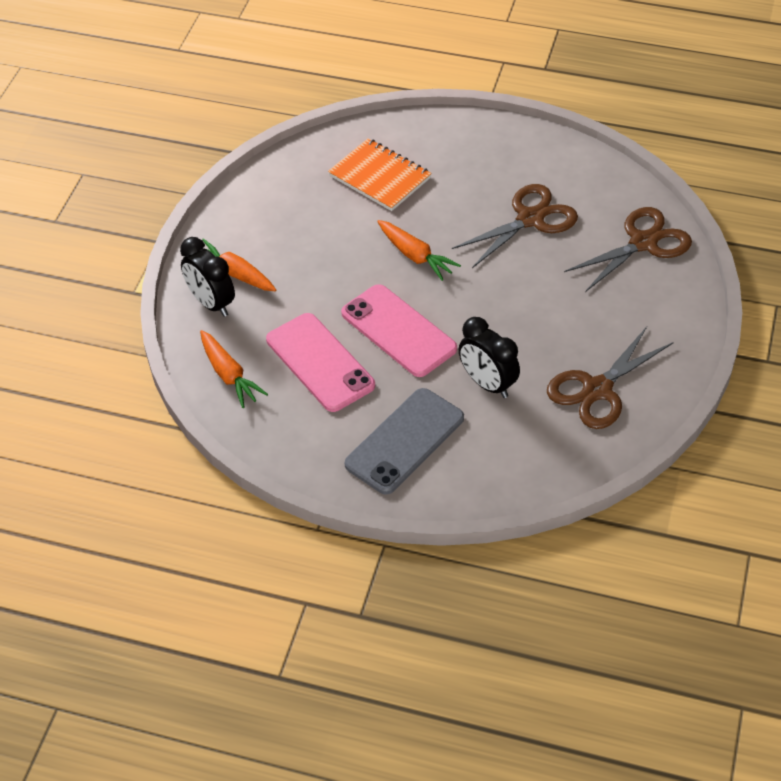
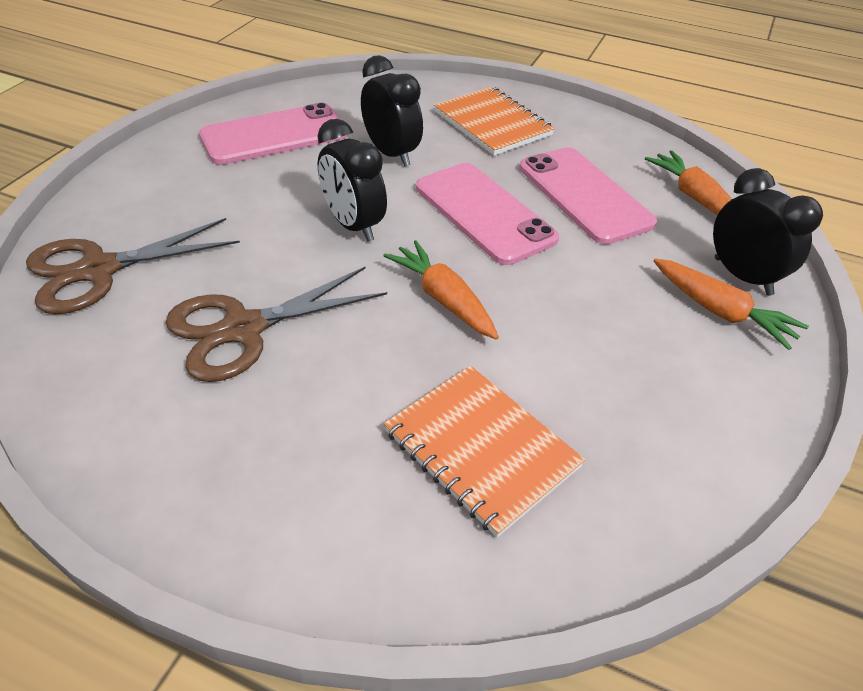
camera: 175 degrees left, 5 degrees down
(405, 441) = (492, 124): grey phone -> orange notebook
(493, 304) = (353, 225): none -> black clock
(597, 390) = (274, 135): brown scissors -> pink phone

